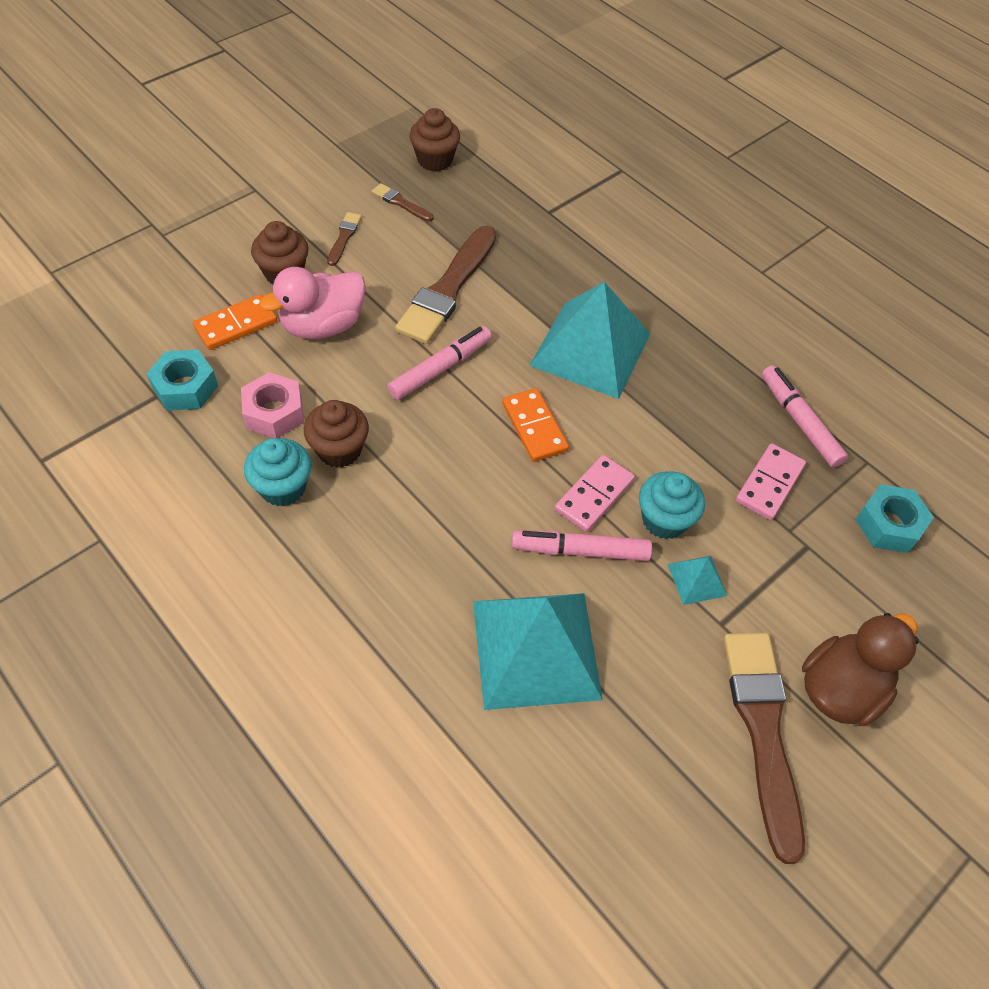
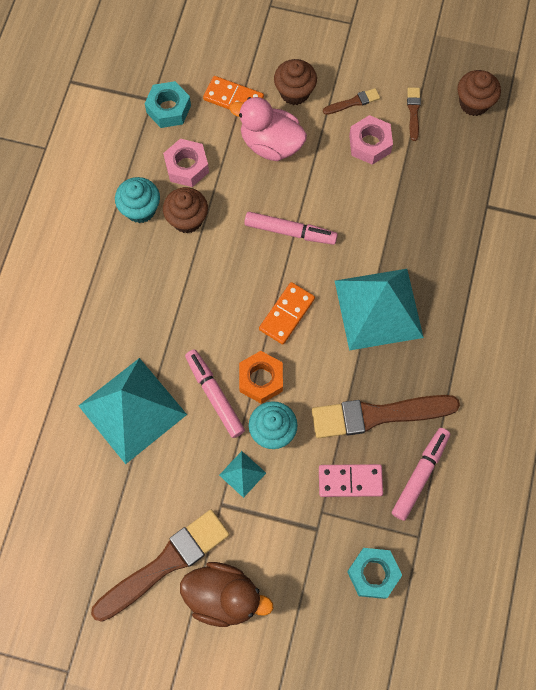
camera: 60 degrees right, 15 degrees up
(403, 252) = (370, 144): none -> pink nut
(448, 289) = (359, 192): brown brush -> brown brush (378, 415)
(594, 495) = (261, 379): pink domino -> orange nut

